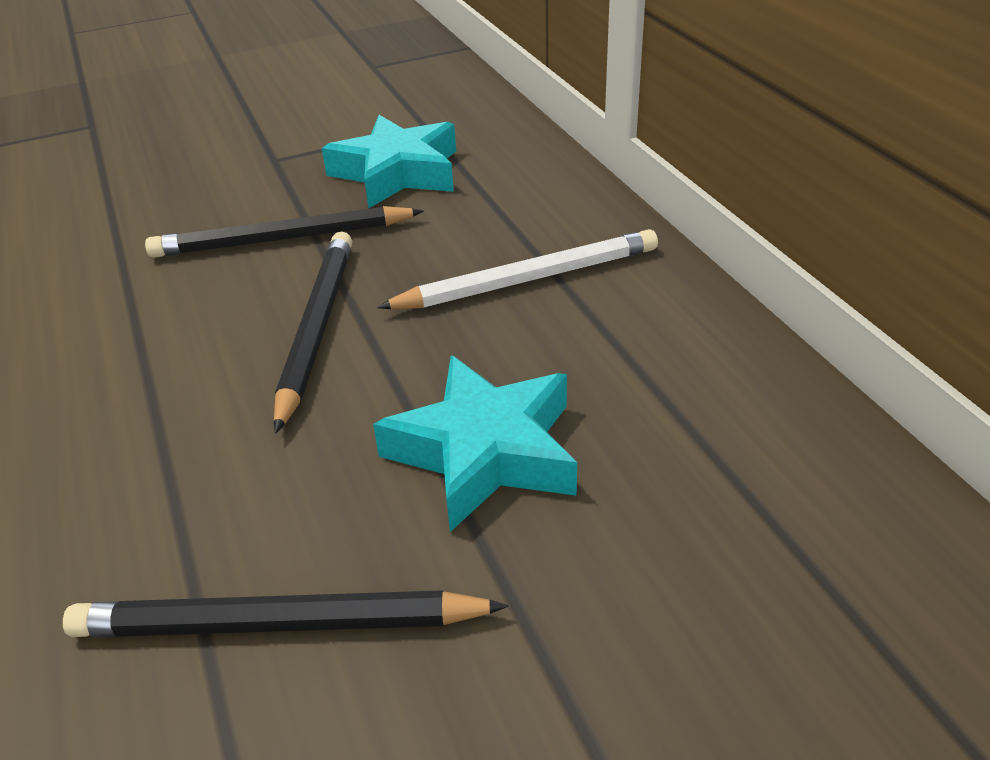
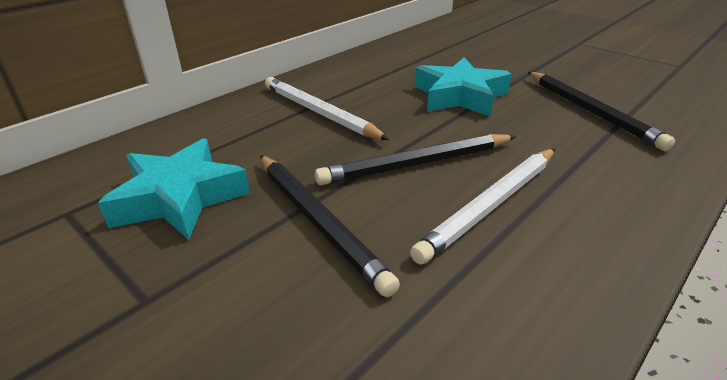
camera: 115 degrees left, 5 degrees down
(184, 356) = (491, 205): none -> white pencil

